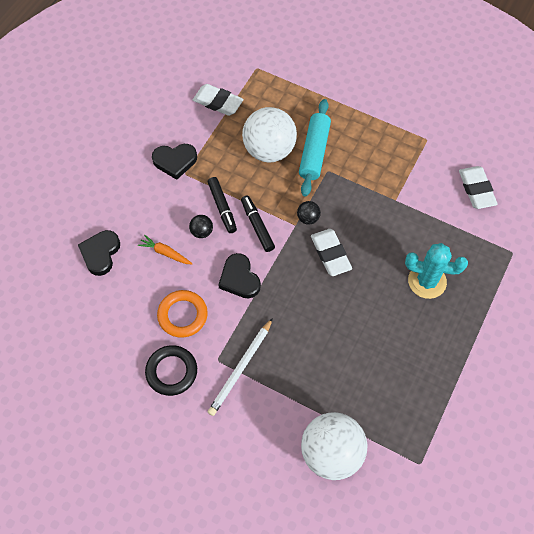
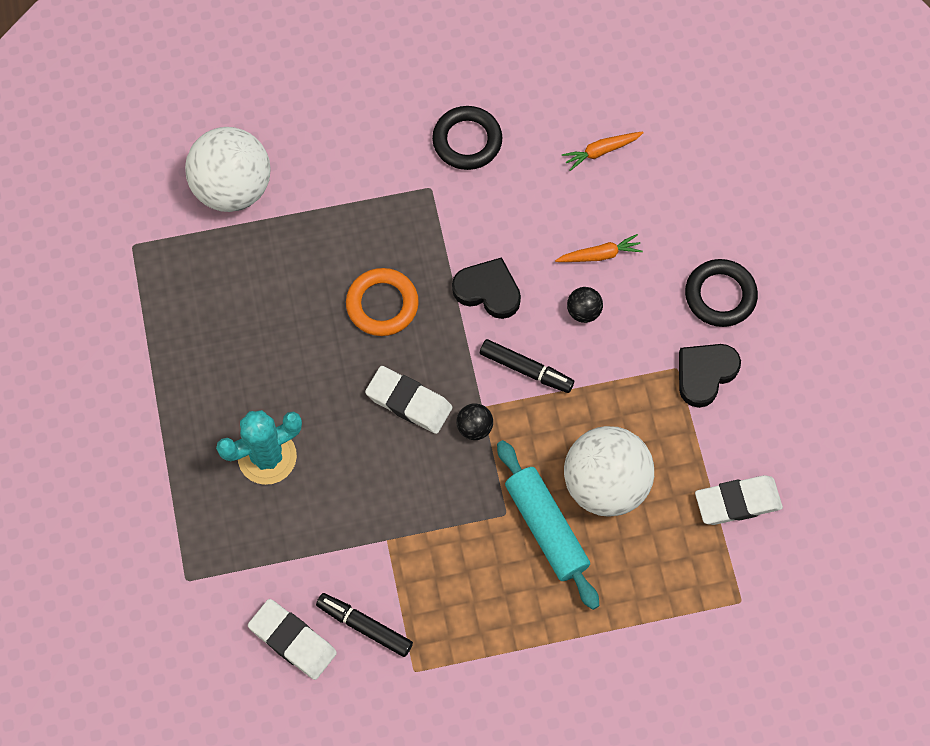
camera: 140 degrees right, 5 degrees up
(100, 253) = (670, 198): black heart -> none
(107, 306) = (601, 151): none -> orange carrot
(129, 189) = (720, 295): none -> black ring
(182, 315) = (512, 204): orange ring -> orange ring (382, 304)
(222, 207) = (589, 360): black marker -> black marker (364, 626)
(241, 368) = (398, 198): white pencil -> none

